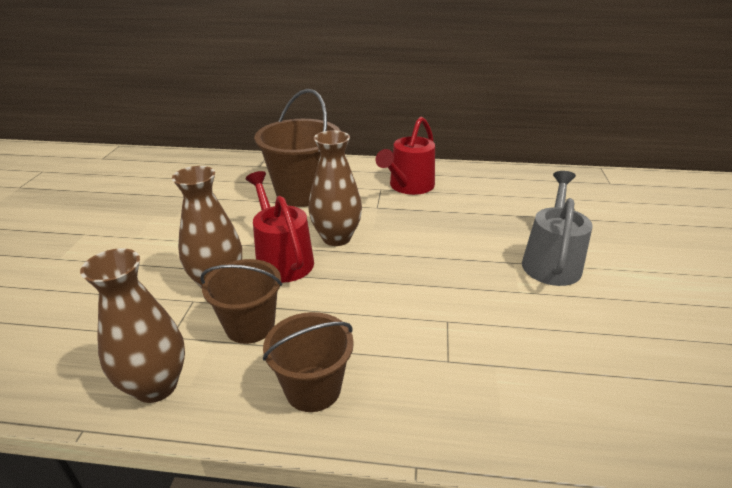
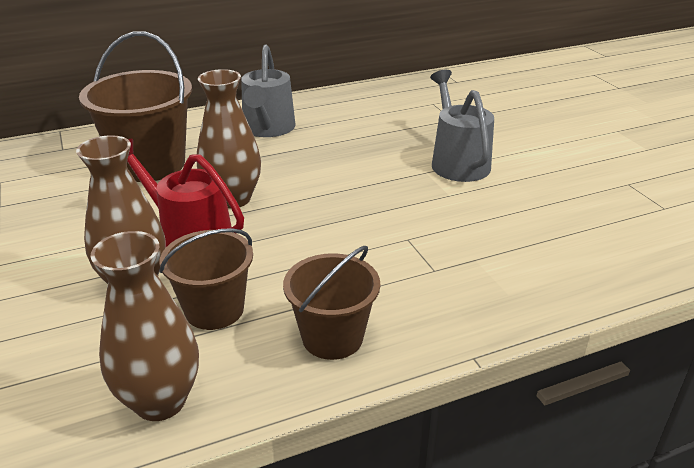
camera: 30 degrees left, 0 degrees up
(409, 186) = (268, 129): red watering can -> grey watering can

